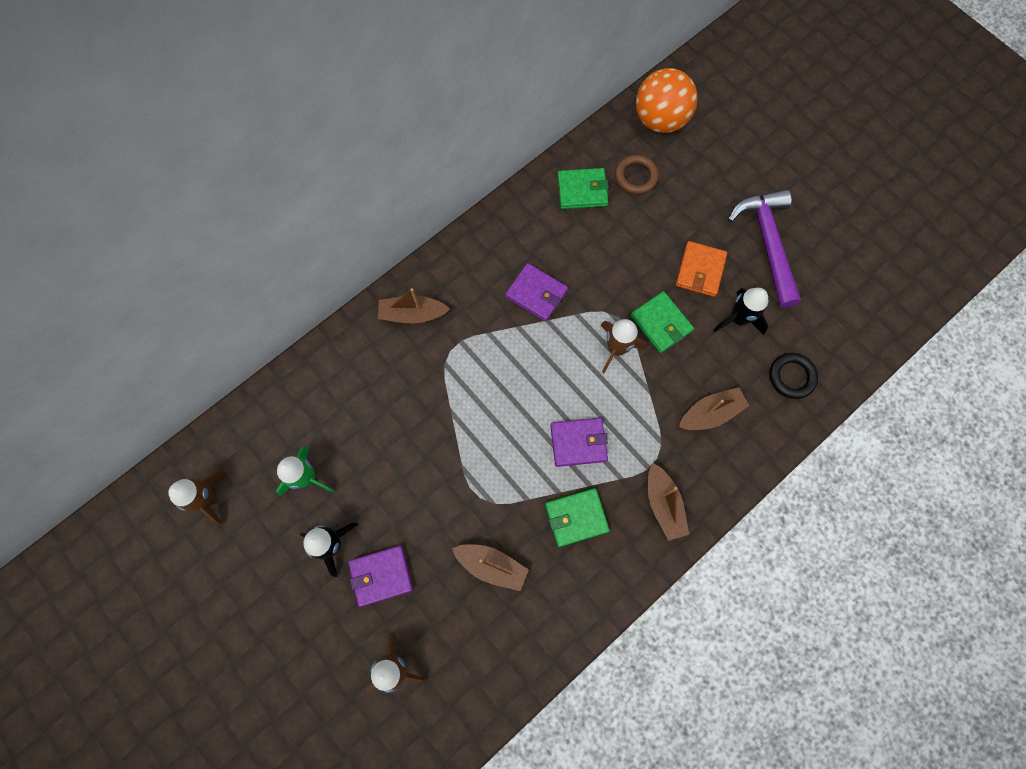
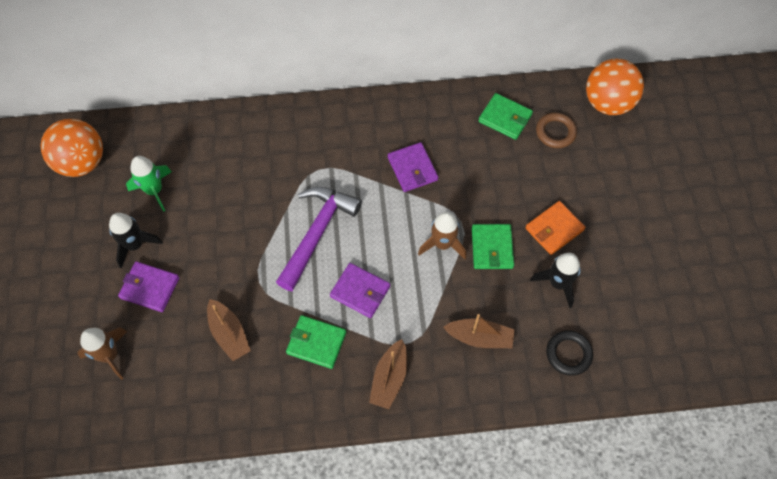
camera: 35 degrees right, 10 degrees down
(208, 499) = (82, 162): brown rocket -> orange ball
(412, 314) = (312, 128): brown boat -> none
(767, 242) = (627, 242): purple hammer -> purple hammer (317, 233)

